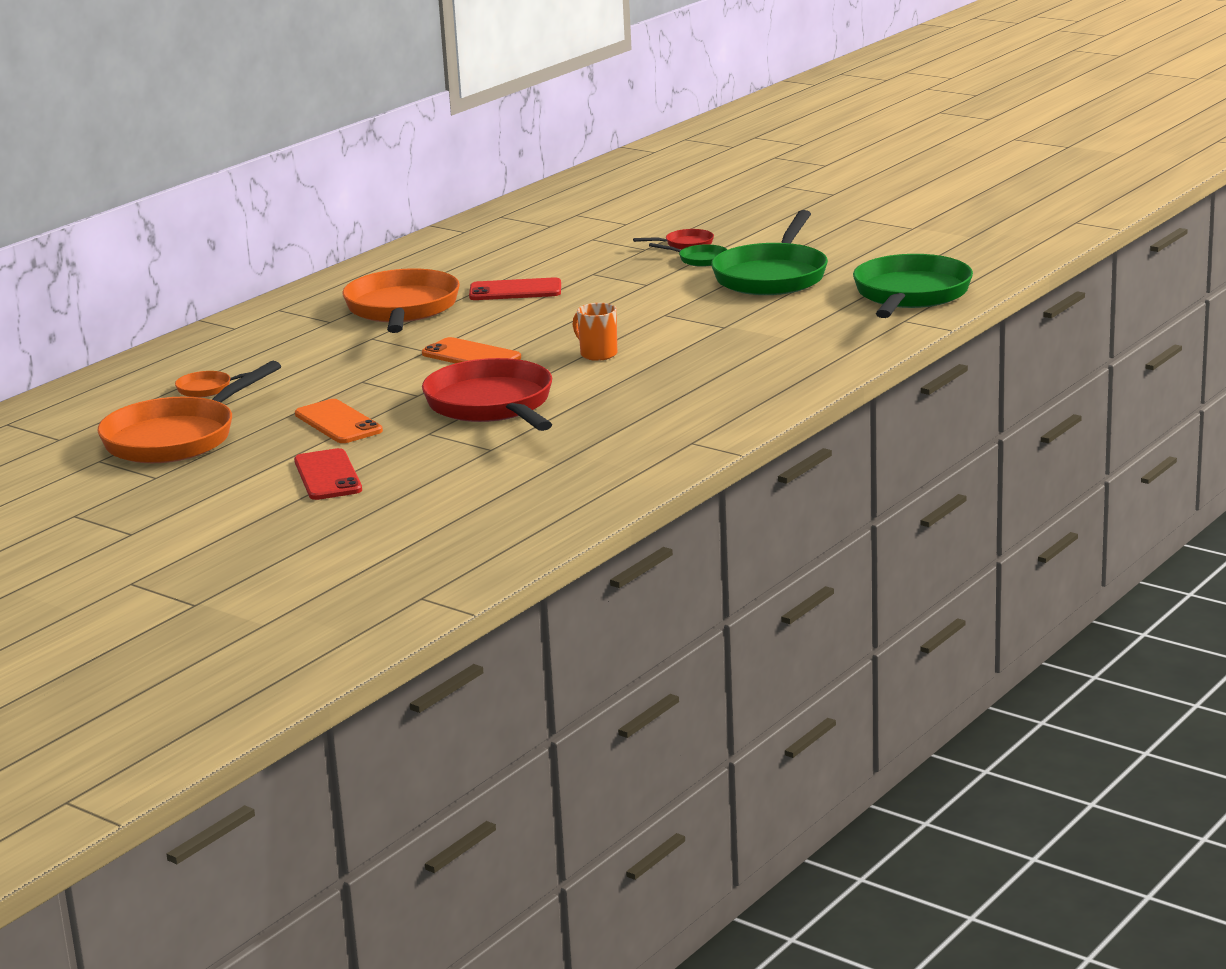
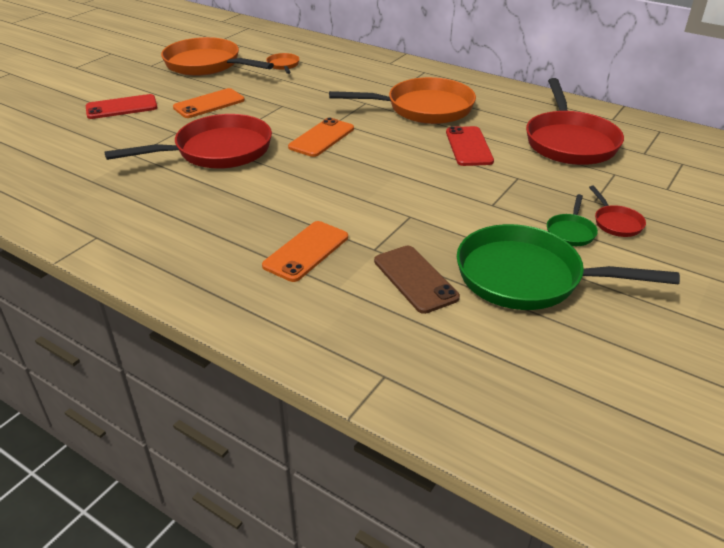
camera: 85 degrees right, 15 degrees up
(516, 251) = (569, 142): none -> red pan
(598, 354) = (314, 188): orange mug -> none
(726, 352) = (306, 251): none -> orange phone
(774, 312) = (415, 279): none -> brown phone
(910, 295) = (475, 384): green pan -> none

